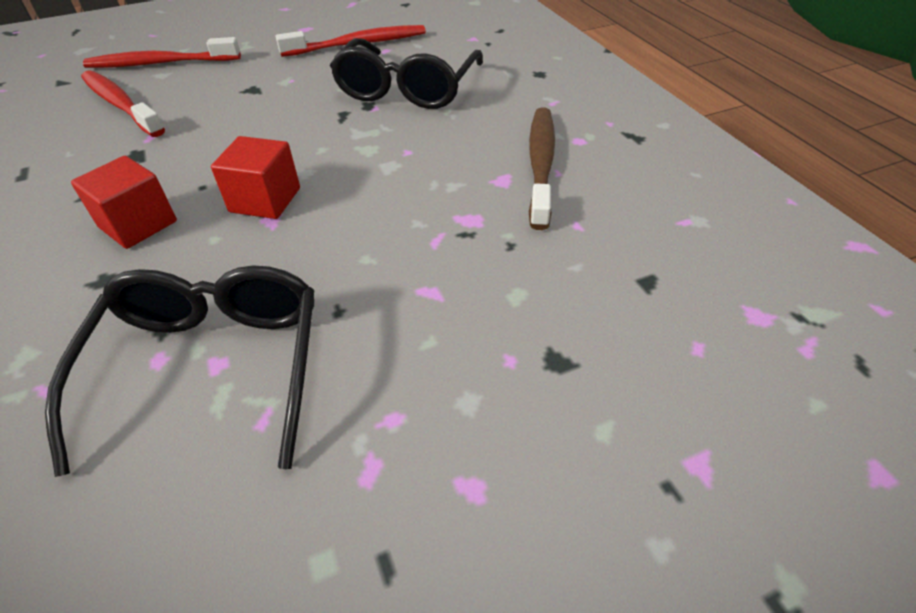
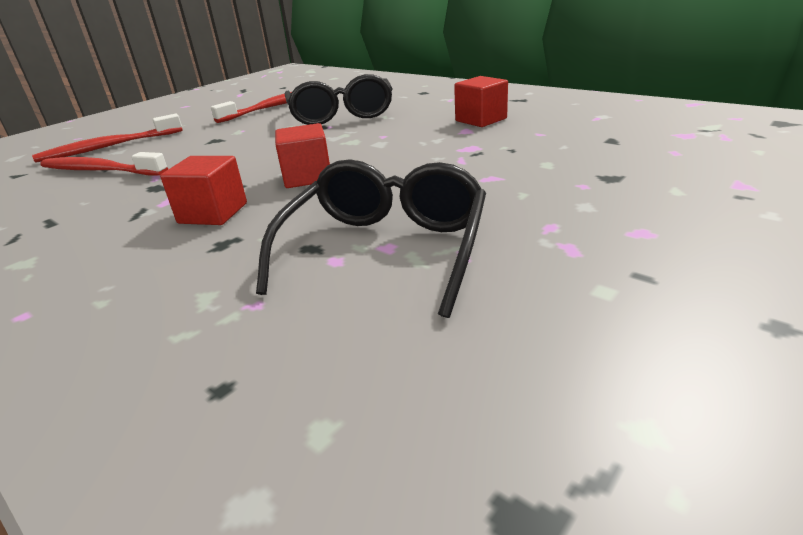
camera: 25 degrees left, 15 degrees down
(211, 367) = (385, 249): black glasses -> black glasses turned 45 degrees clockwise
(540, 164) = (481, 120): brown toothbrush -> red cube

